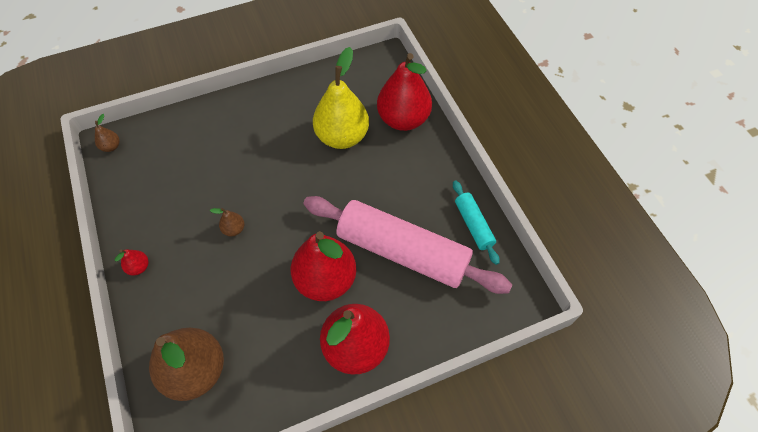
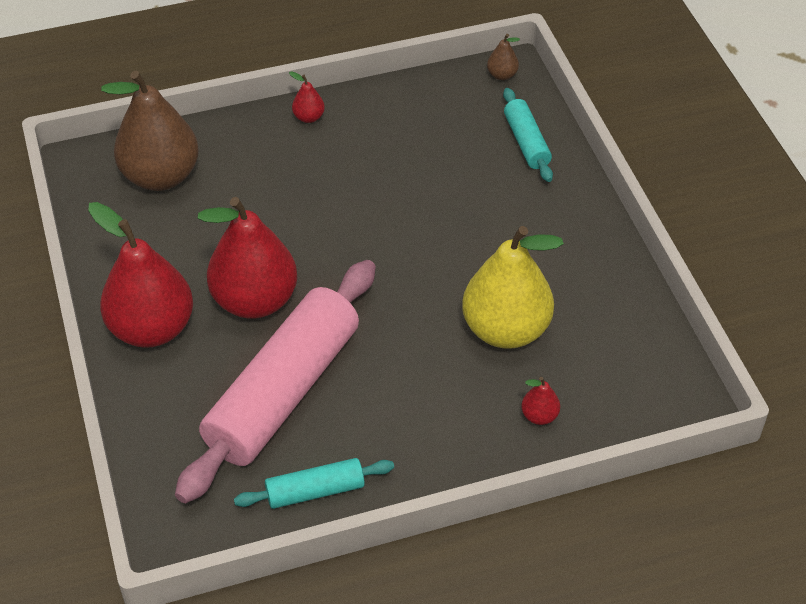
camera: 95 degrees right, 10 degrees down
(181, 131) = (526, 142): none -> turquoise rolling pin
(234, 229) = (350, 204): brown pear -> none
(403, 119) = (539, 416): red pear -> red pear, size x0.41

